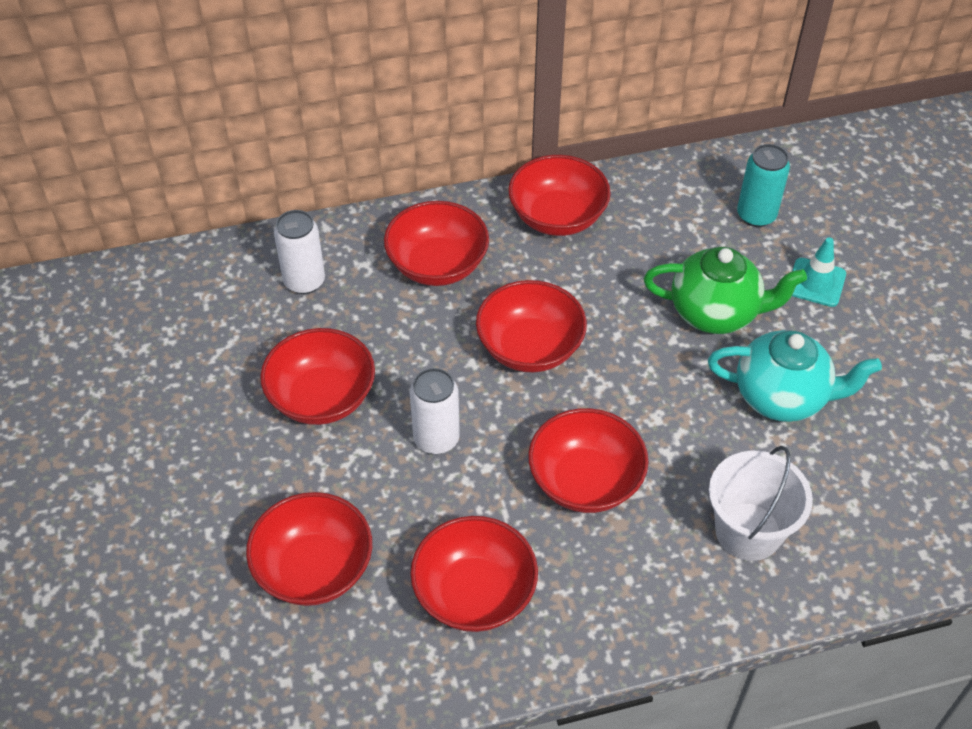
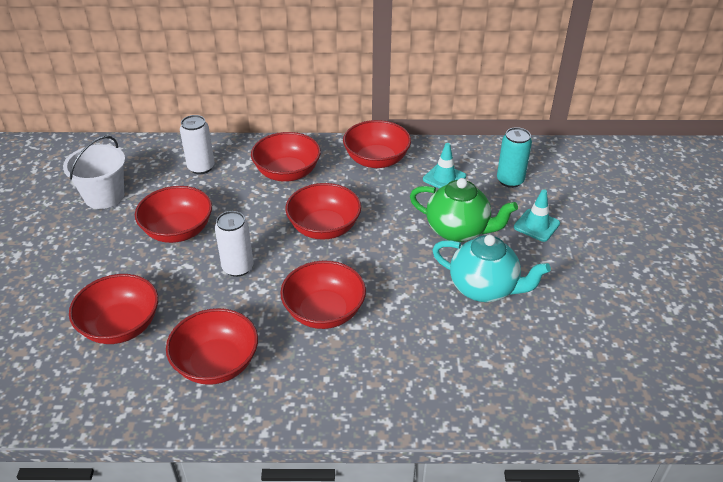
camera: 15 degrees right, 10 degrees down
(664, 229) = (444, 178): none -> turquoise traffic cone
(748, 531) = (424, 366): white bucket -> white bucket (104, 196)

